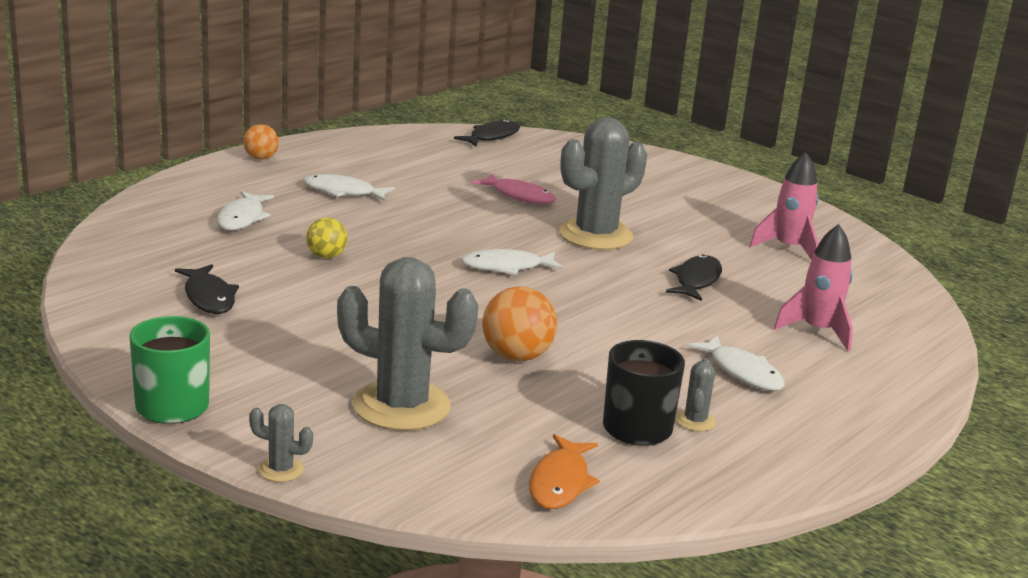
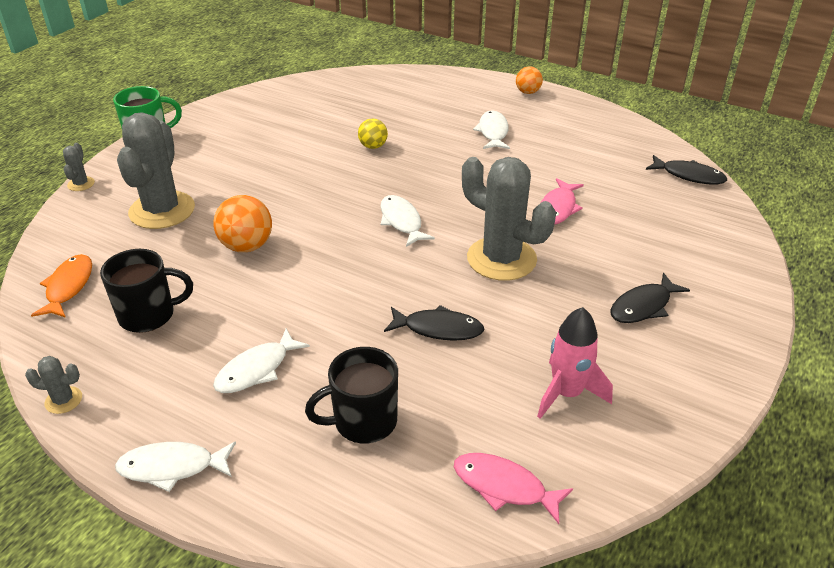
camera: 80 degrees right, 15 degrees up
(209, 297) = (288, 121): black fish -> black fish (643, 306)
(242, 218) = (415, 107): white fish -> white fish (172, 467)
(560, 482) = (68, 287): orange fish -> orange fish turned 90 degrees clockwise
(695, 421) = (163, 346): grey cactus -> grey cactus (63, 400)
(817, 331) = (363, 421): pink rocket -> black mug
(889, 290) = (504, 487): none -> pink fish

